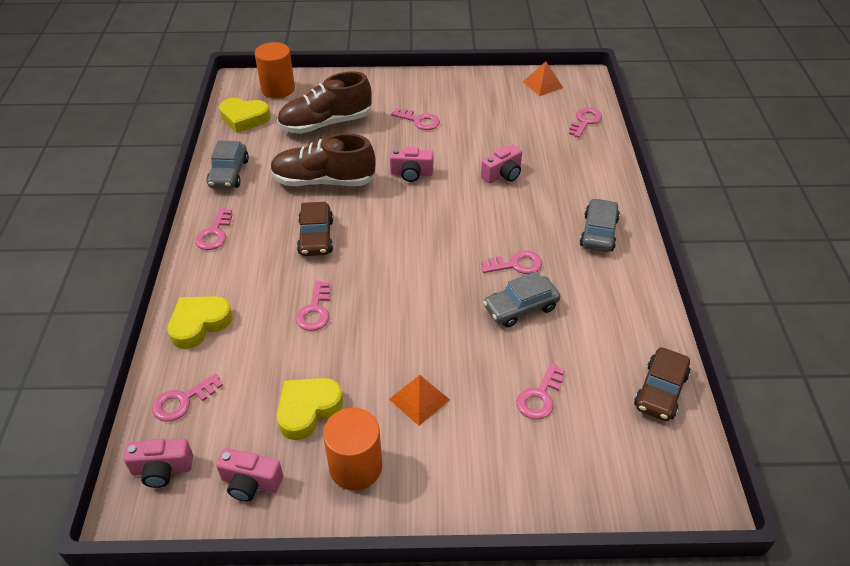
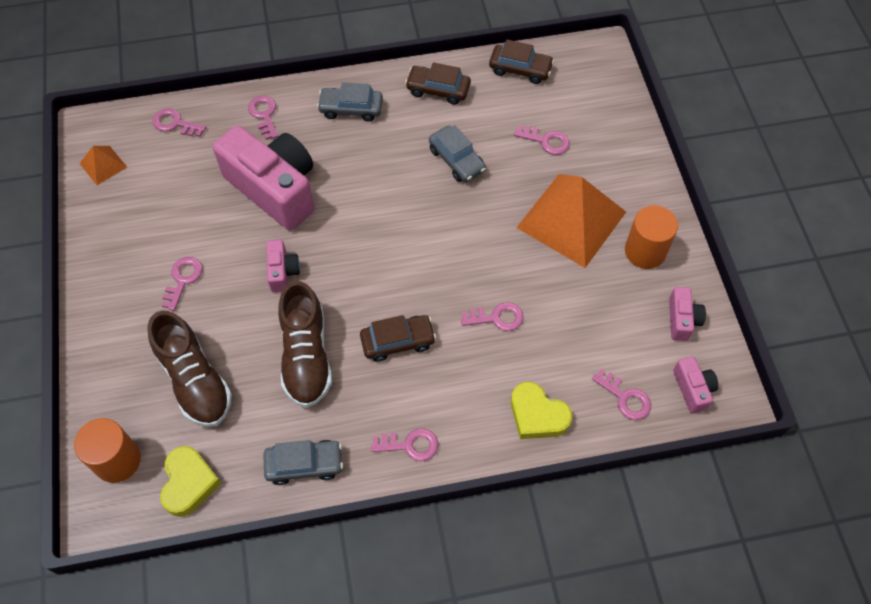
camera: 100 degrees left, 15 degrees up
(308, 410) = (605, 296): yellow heart -> none
(419, 399) = (571, 219): orange pyramid -> orange pyramid, size x2.23
(502, 174) = (274, 189): pink camera -> pink camera, size x2.28
(516, 264) = (405, 167): pink key -> pink key (264, 115)
(625, 305) = (438, 90): none -> brown car

